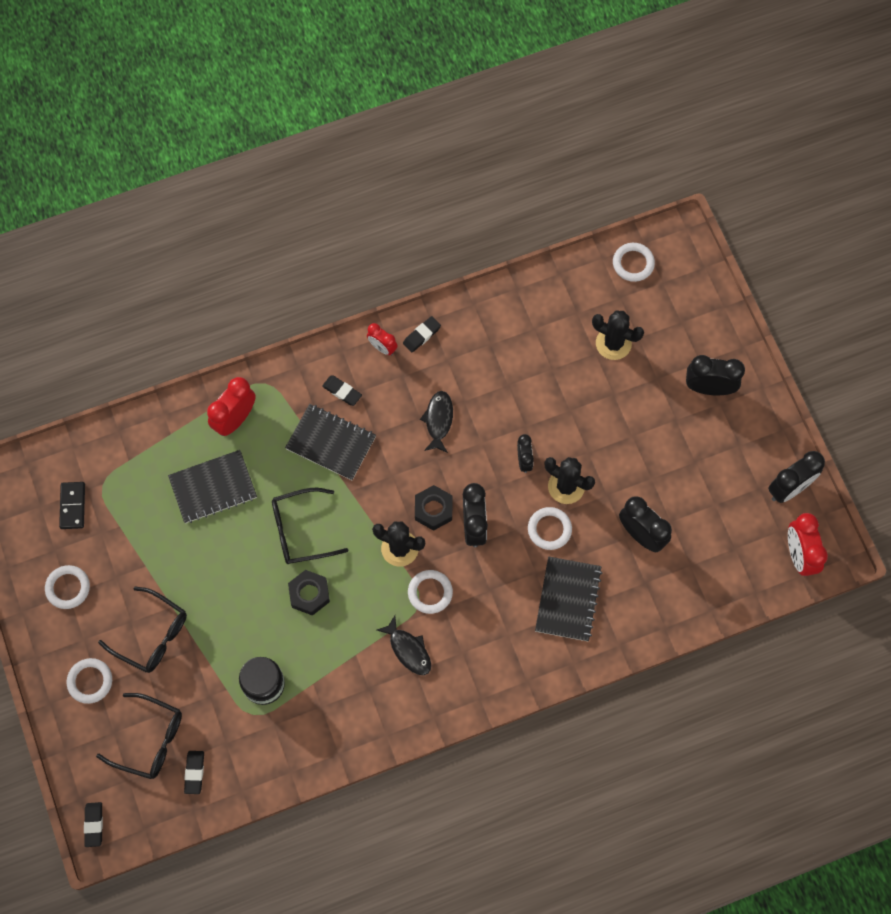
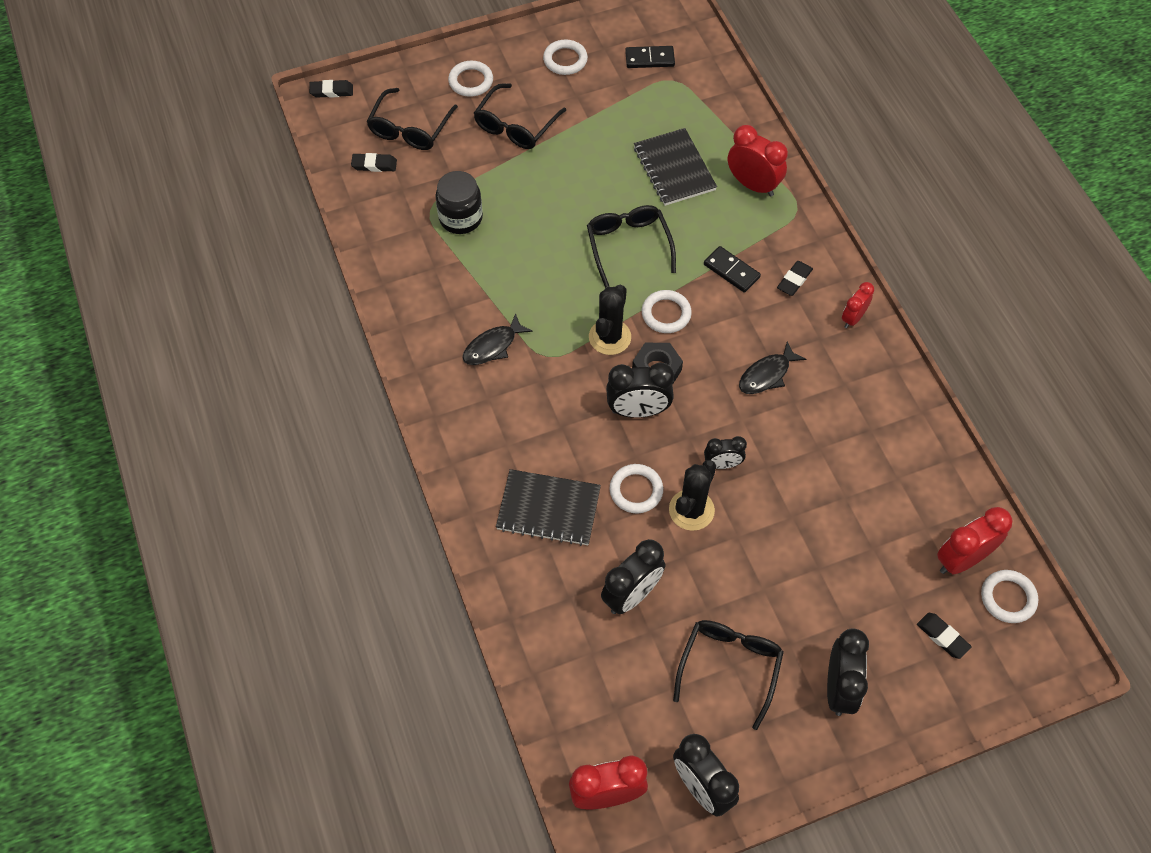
camera: 90 degrees right, 10 degrees down
(309, 594) = (557, 255): black nut -> none
(331, 443) = (731, 271): black notebook -> black domino
(422, 335) = (873, 357): black eraser -> black eraser (942, 637)
(430, 592) = (558, 367): white ring -> white ring (666, 314)
(438, 420) = (767, 375): black fish -> black fish turned 135 degrees clockwise
(603, 291) = (961, 559): none -> red clock
(613, 343) = (889, 570): black cactus -> none
(696, 464) = (730, 666): none -> black glasses

